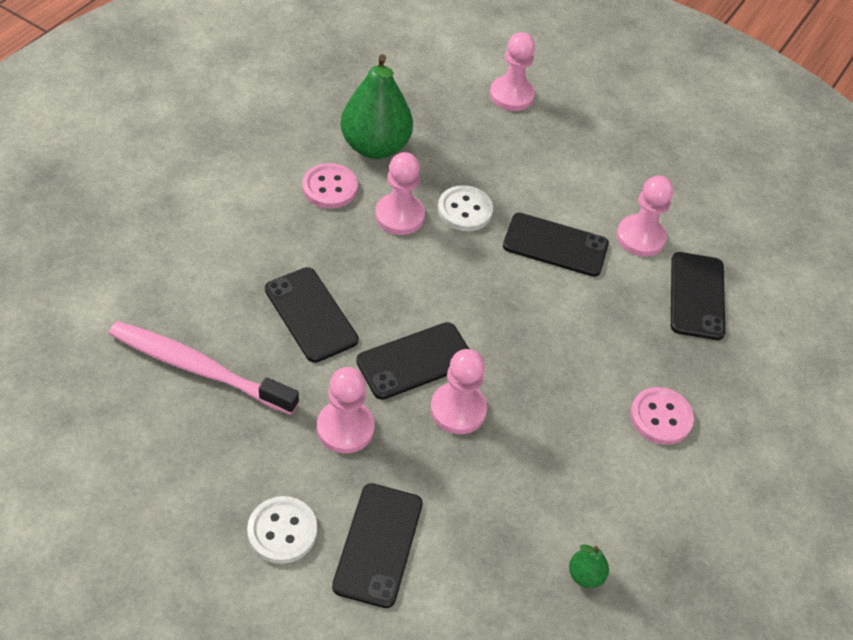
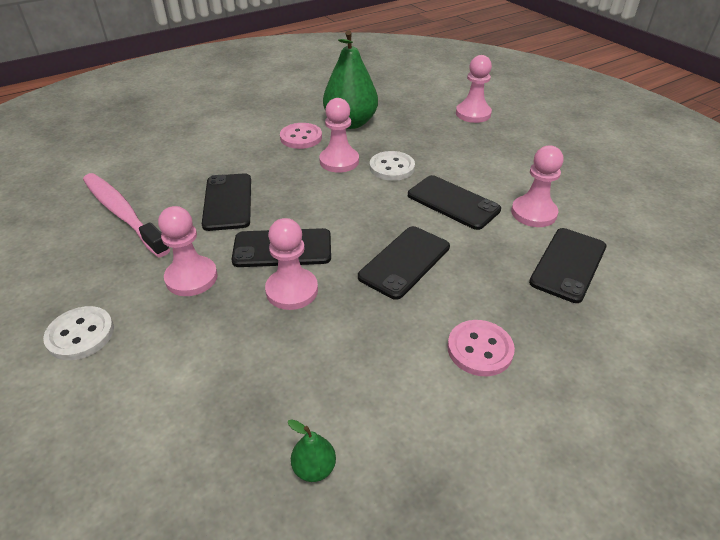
camera: 30 degrees right, 10 degrees down
(378, 544) = (145, 371): black phone -> black phone (404, 262)

